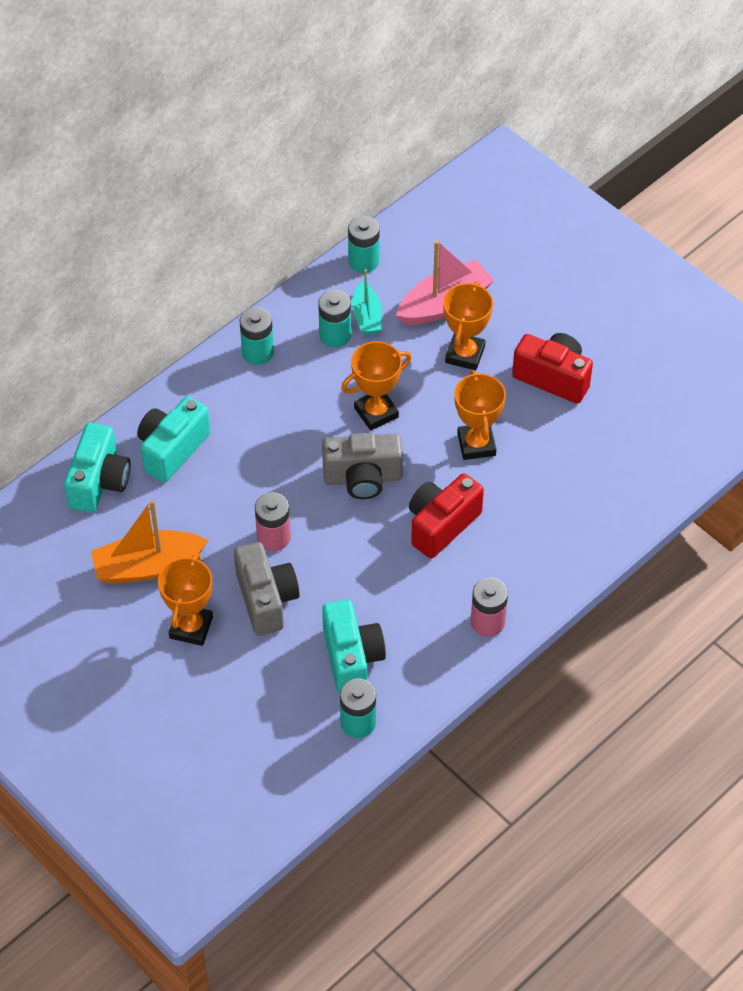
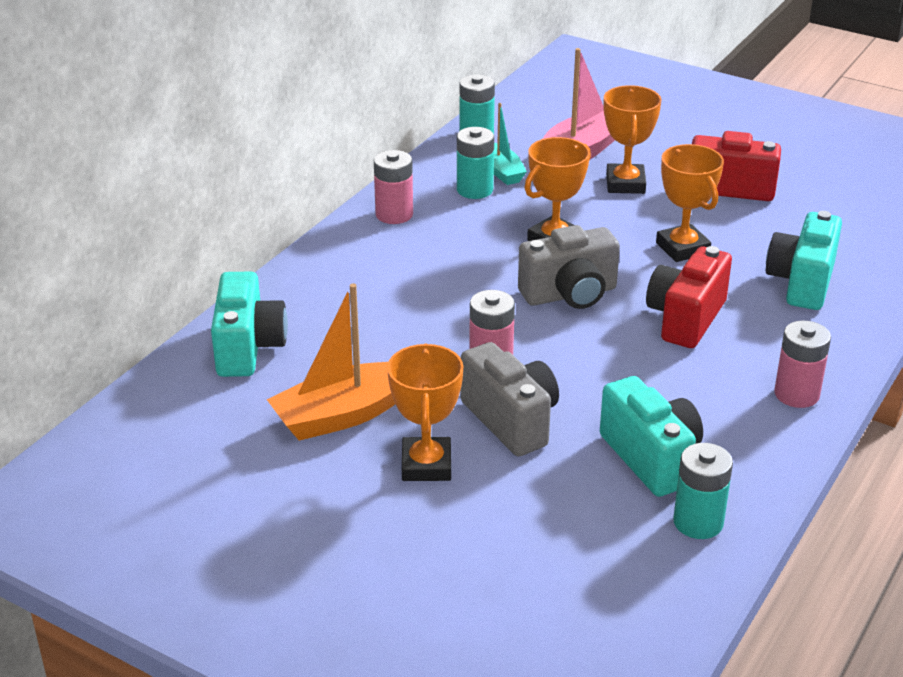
camera: 15 degrees left, 20 degrees down
(172, 449) = (328, 306): turquoise camera -> turquoise camera (801, 282)
(258, 352) = (394, 214): turquoise battery -> pink battery

